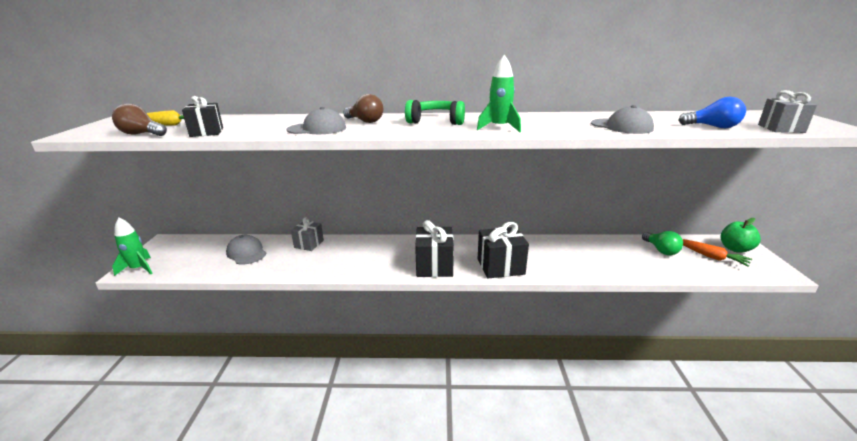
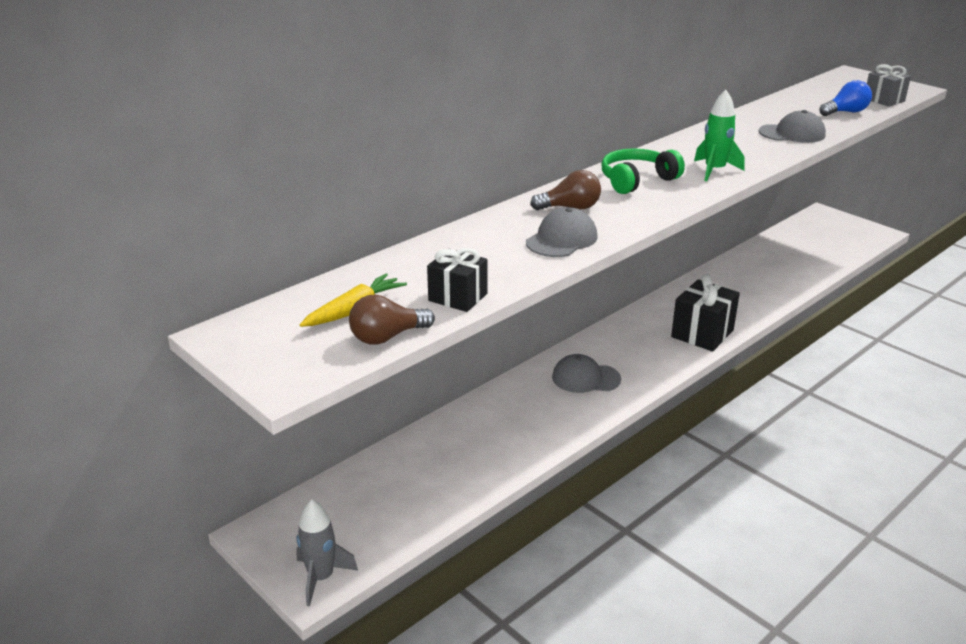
camera: 45 degrees left, 5 degrees up
(139, 269) = (321, 577): green rocket -> grey rocket
(246, 253) = (418, 472): grey cap -> grey cap (585, 378)
(309, 244) = (470, 418): grey gift -> none
(434, 266) = (648, 365): black gift -> none
(661, 250) = (786, 249): green light bulb -> none
(711, 257) = (825, 239): orange carrot -> none
(735, 249) = (828, 222): green apple -> none

